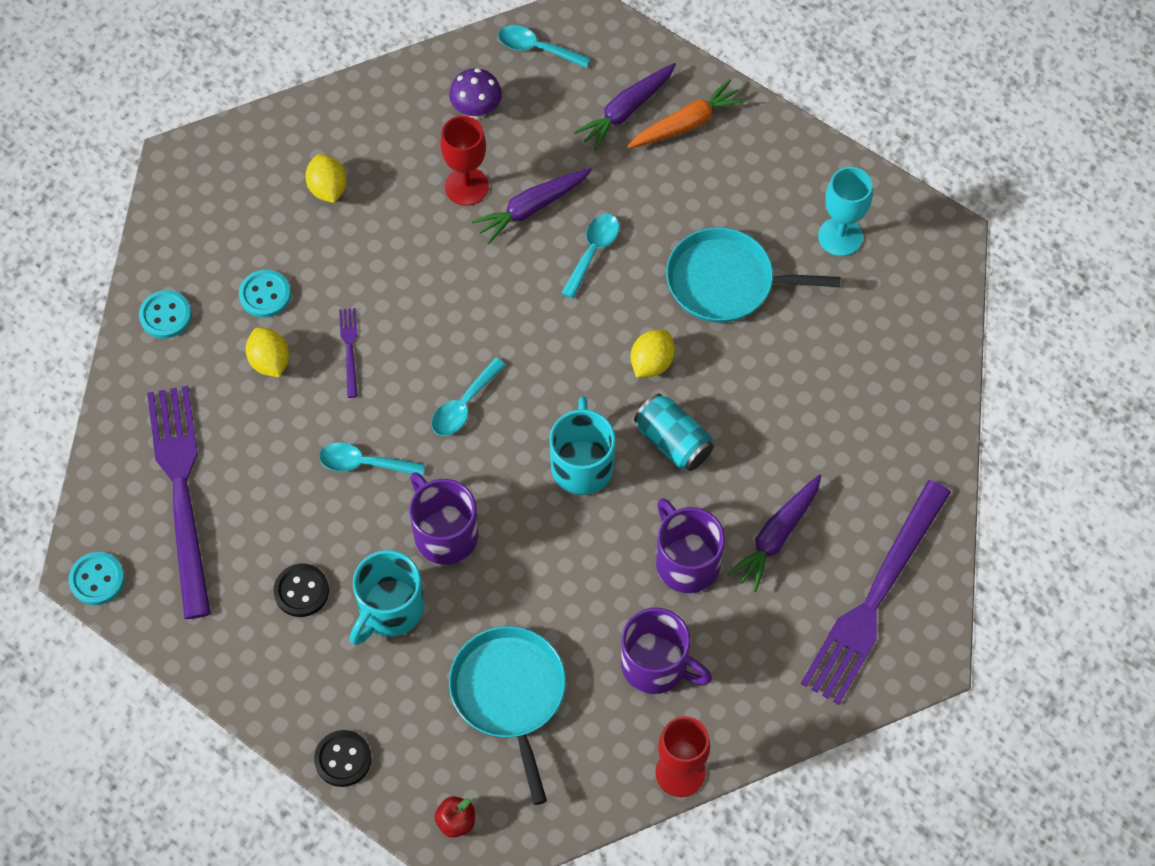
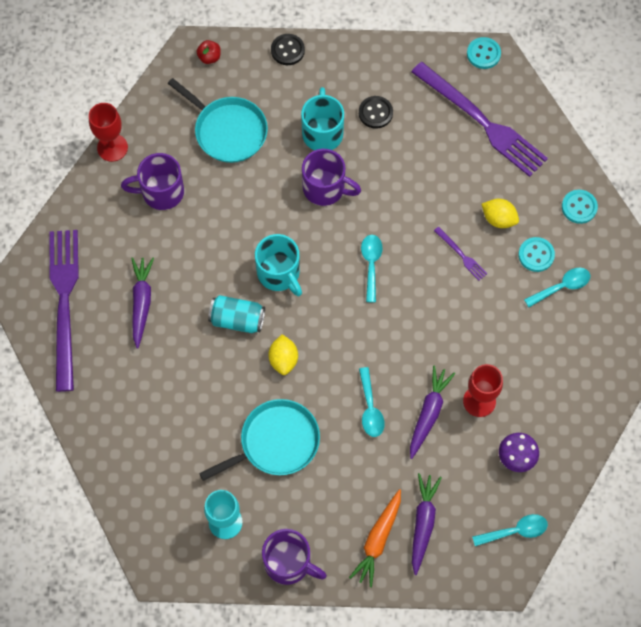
camera: 145 degrees right, 5 degrees up
(328, 189) = (559, 343): yellow lemon -> none
(363, 463) = (399, 197): turquoise spoon -> turquoise spoon (562, 287)
(686, 561) = (183, 256): purple mug -> purple mug (289, 563)

